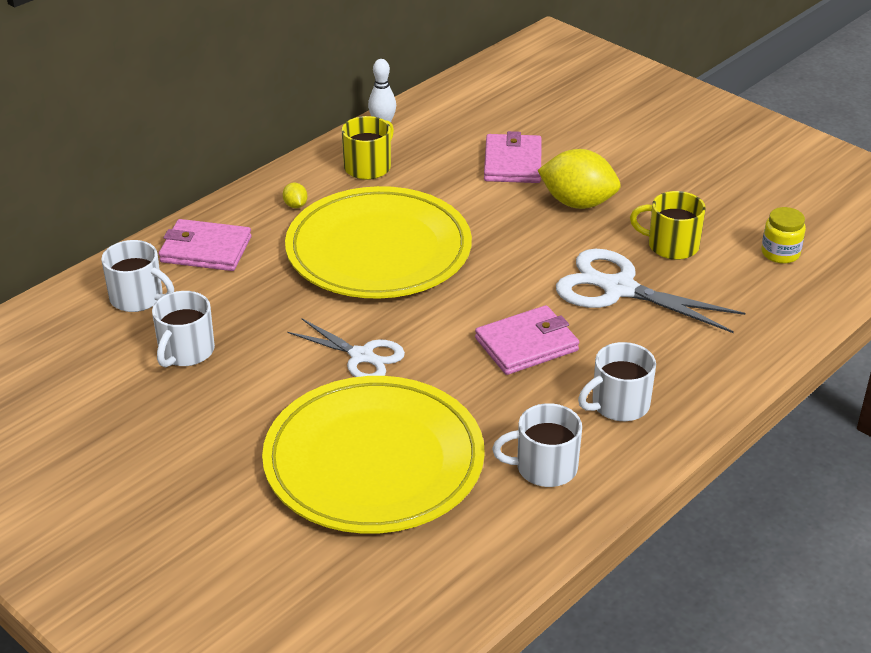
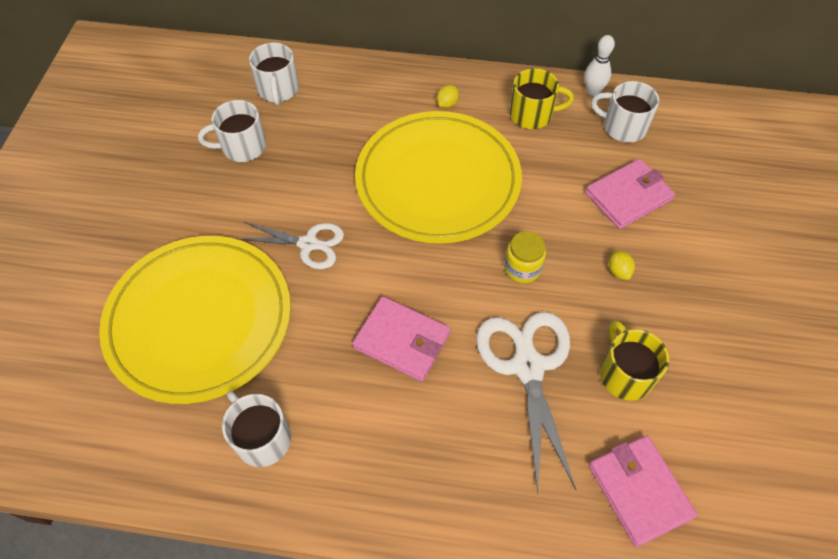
camera: 55 degrees right, 20 degrees up
(206, 249) = (356, 90): pink wallet -> pink wallet (639, 491)
(362, 356) = (309, 244): white scissors -> white scissors turned 75 degrees counterclockwise
(577, 203) = (618, 271): yellow lemon -> yellow lemon, size x0.42
(619, 404) = (375, 451): white mug -> white mug (623, 127)
(780, 253) = (698, 473): yellow jar -> yellow jar (522, 268)

